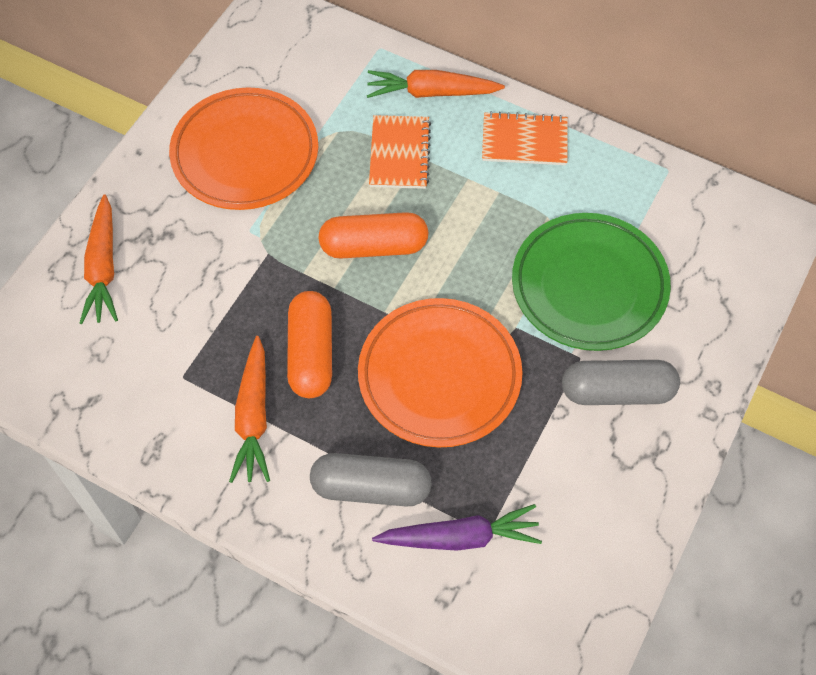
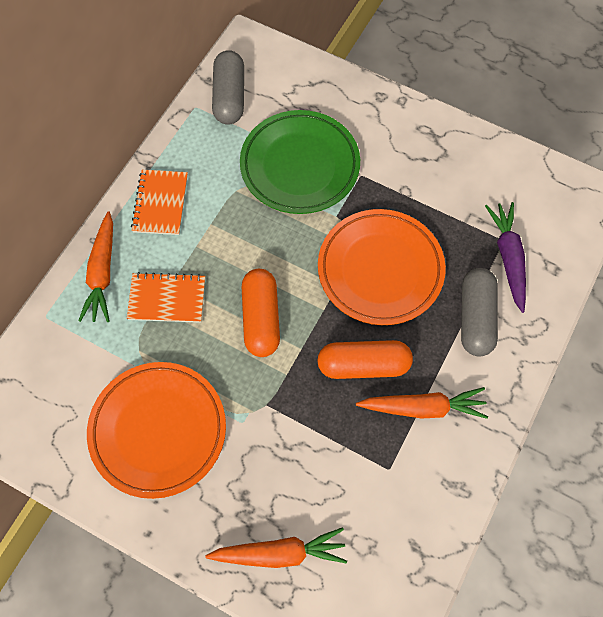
camera: 90 degrees left, 5 degrees up
(617, 391) = (387, 154): grey capsule -> grey capsule (229, 97)

